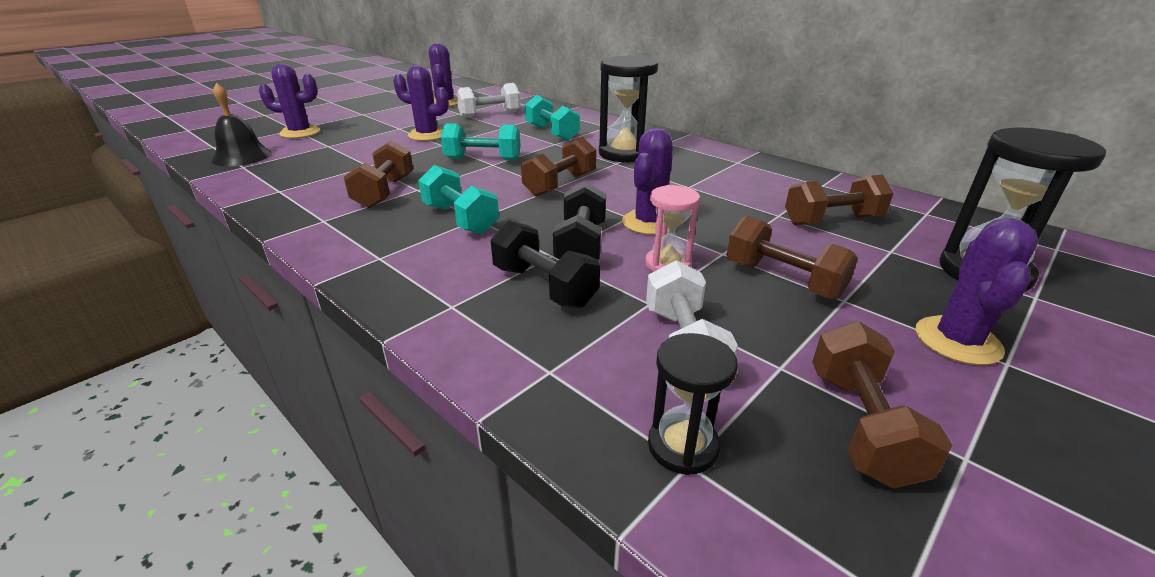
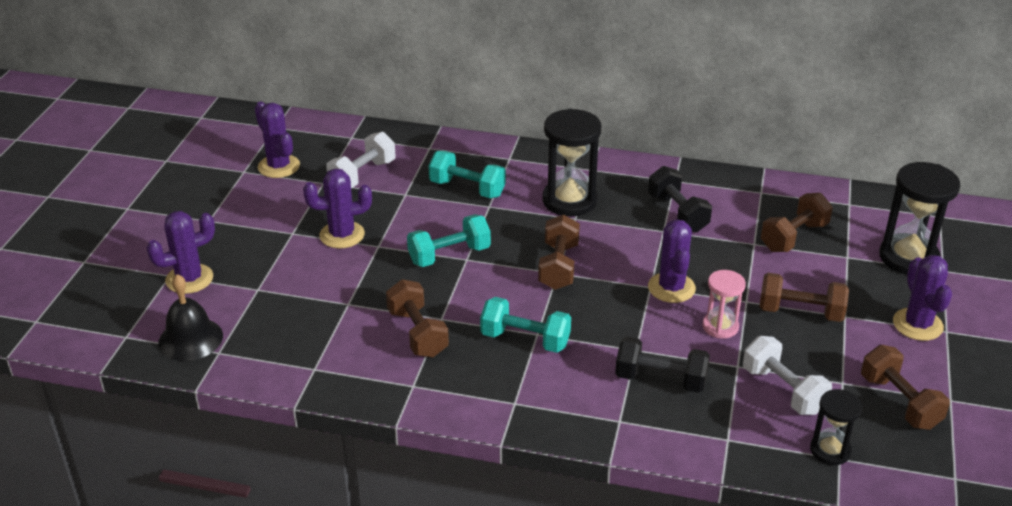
camera: 30 degrees left, 5 degrees up
(581, 245) = (646, 331): black dumbbell -> black dumbbell (677, 213)

